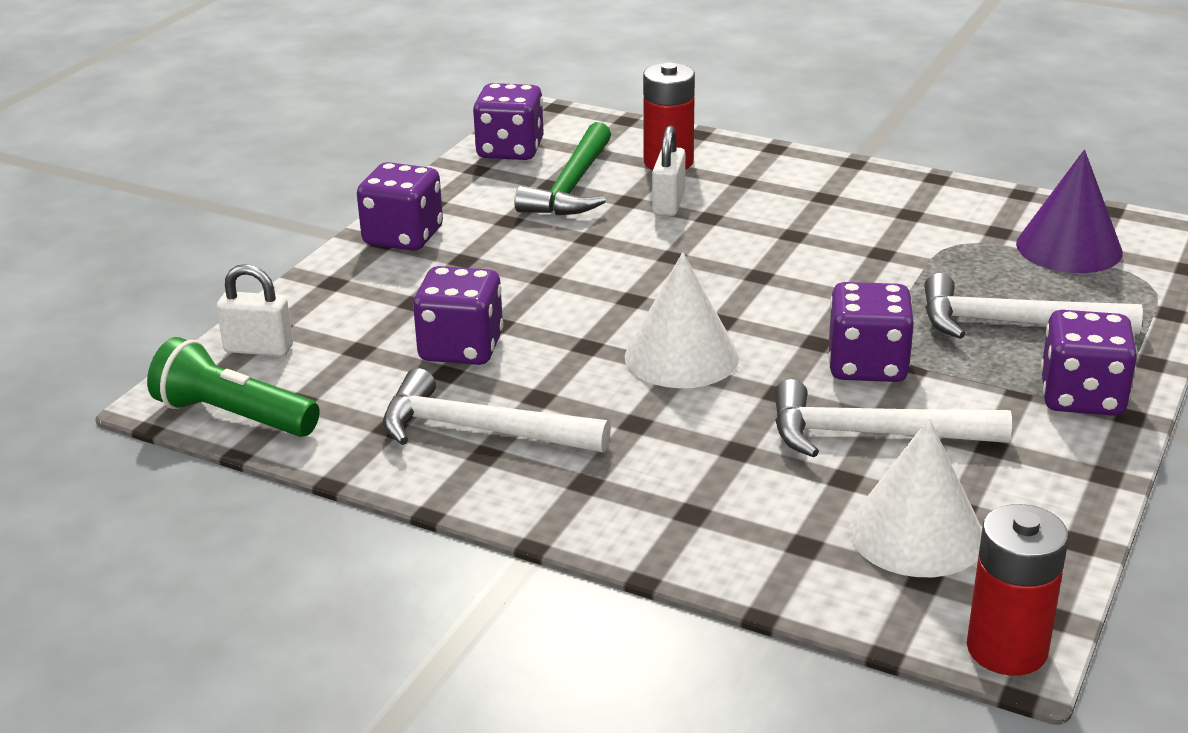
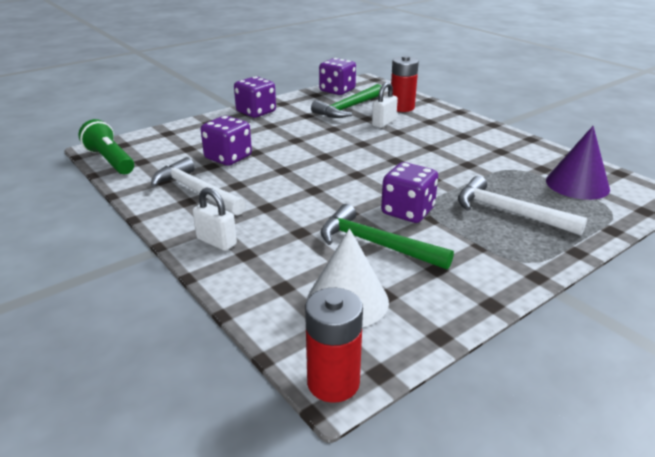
camera: 25 degrees right, 0 degrees up
(259, 349) = (151, 139): white padlock -> white padlock (216, 242)
(681, 356) = (319, 184): white cone -> none
(872, 434) = (376, 244): white hammer -> green hammer
(1082, 397) = (515, 258): purple dice -> none

